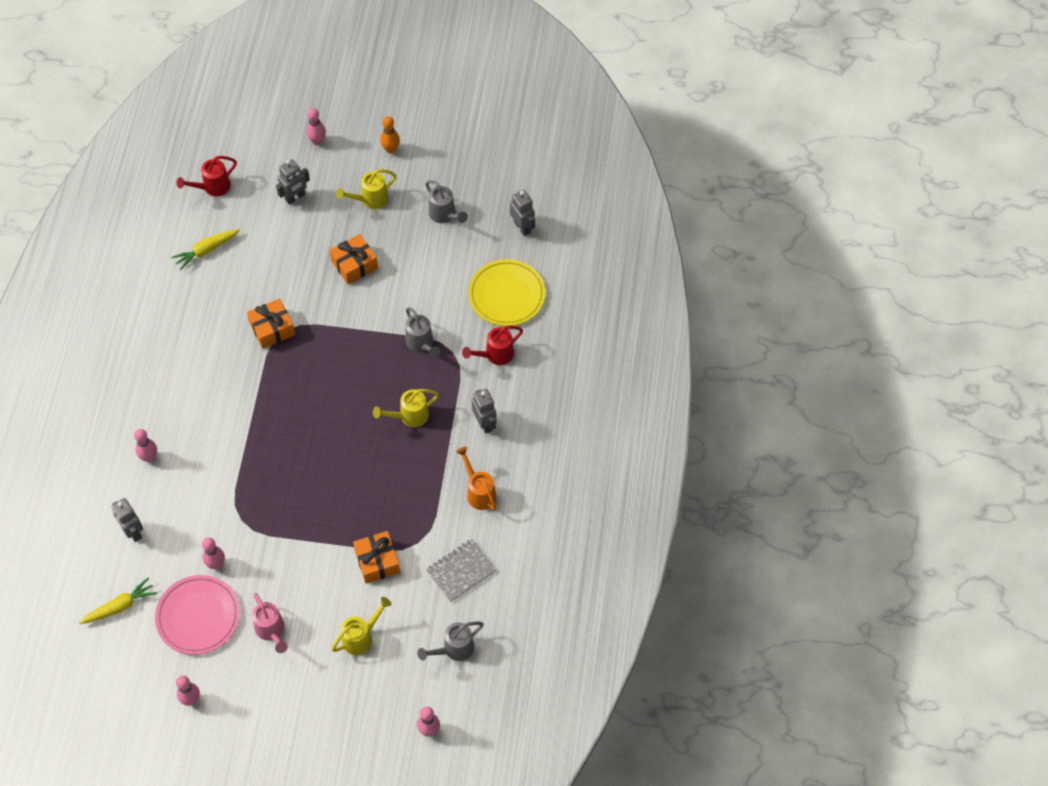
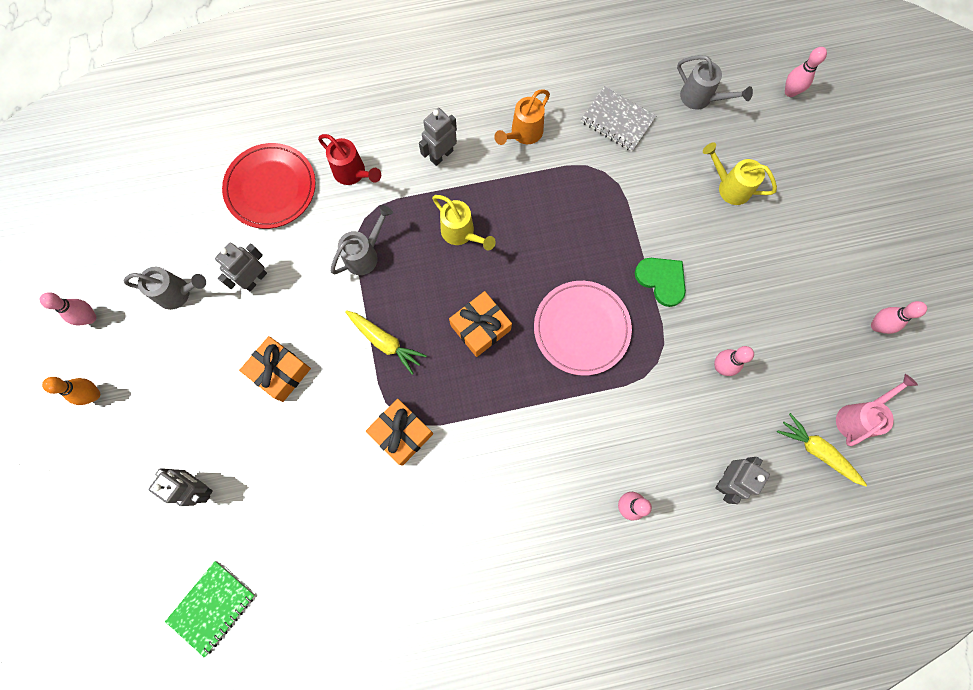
camera: 110 degrees left, 15 degrees up
(198, 616) = (787, 359): pink plate -> pink plate (581, 329)
(206, 250) = (314, 569): yellow carrot -> yellow carrot (385, 342)
(212, 187) = (212, 607): red watering can -> green notebook
(271, 631) = (765, 276): pink watering can -> pink watering can (857, 417)
(304, 549) = (661, 280): none -> green heart
(317, 141) = (102, 495): pink bowling pin -> pink bowling pin (90, 318)
(370, 199) = (178, 390): yellow watering can -> none
(377, 561) = (642, 202): orange gift -> orange gift (480, 327)
(444, 215) = (178, 293): grey watering can -> grey watering can turned 60 degrees clockwise
(506, 295) = (271, 188): yellow plate -> red plate
(522, 227) = (173, 202): grey robot -> grey robot (255, 279)

